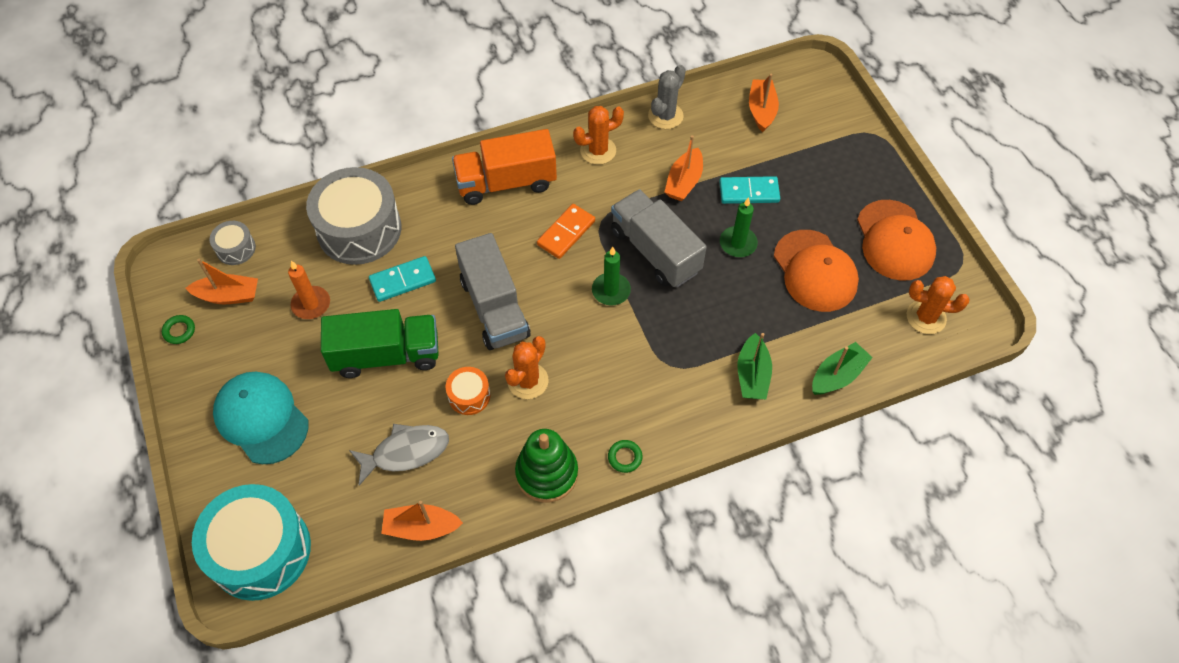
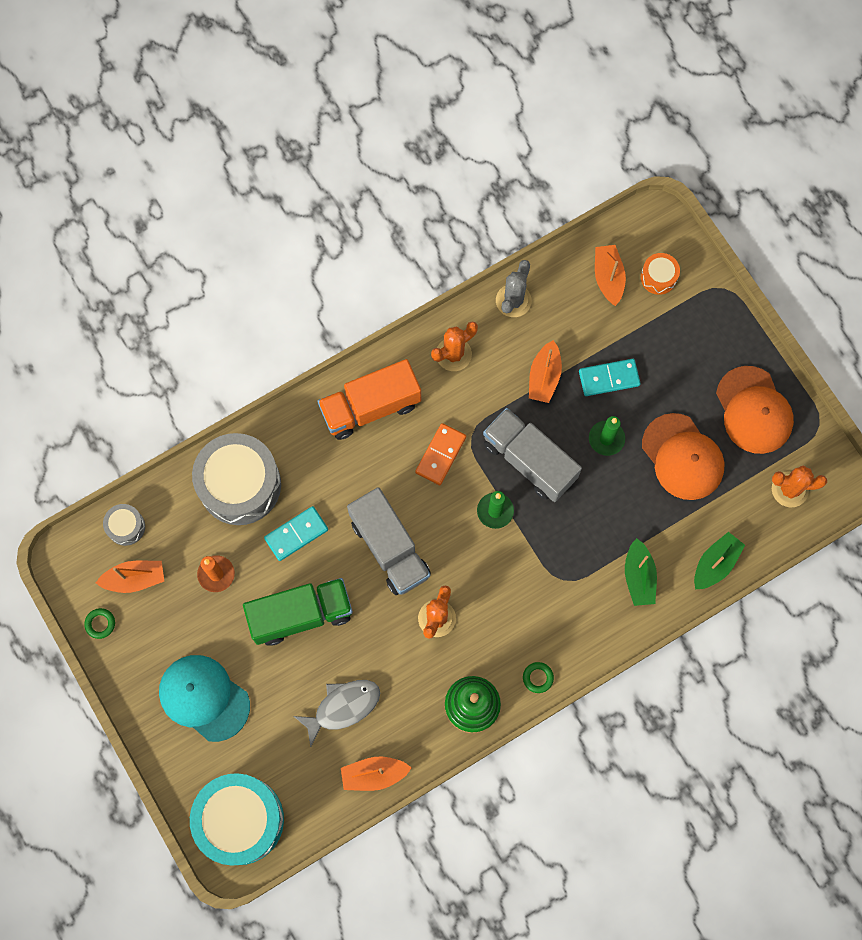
camera: 10 degrees left, 15 degrees up
(469, 395) = (386, 642): orange drum -> orange drum (658, 277)

